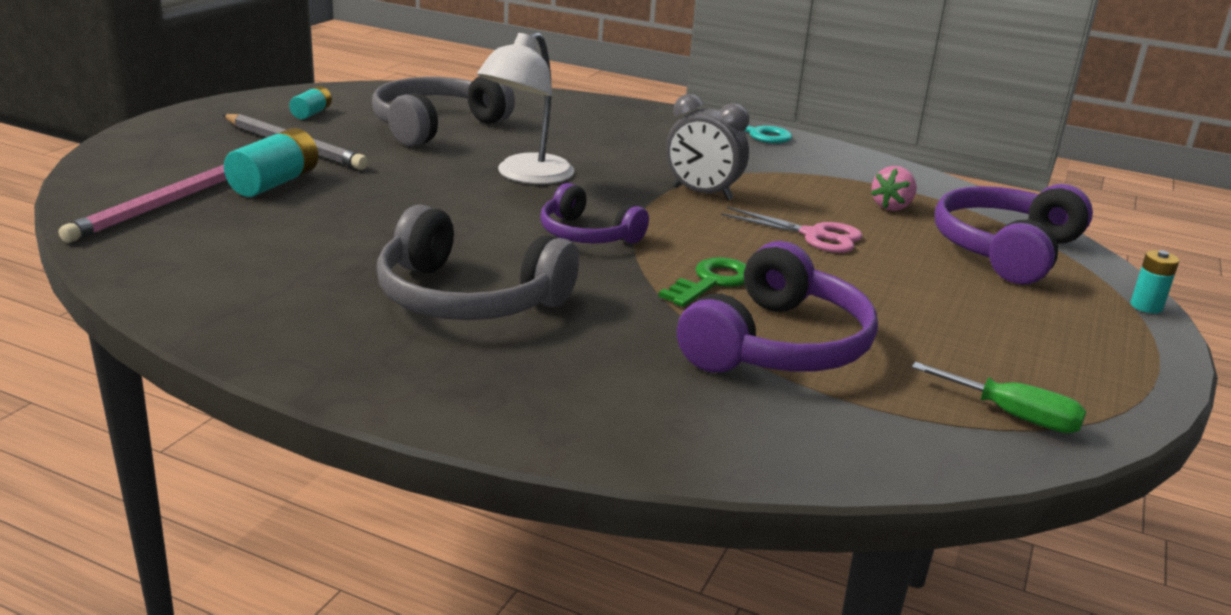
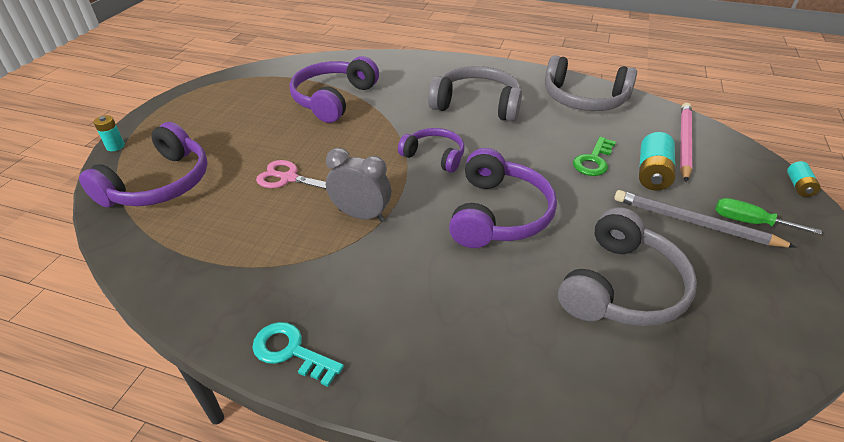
camera: 175 degrees right, 15 degrees up
(232, 283) = (584, 99): none -> grey headphones
(312, 113) = (749, 288): turquoise battery -> turquoise battery (798, 186)
(526, 176) = (498, 214): white lamp -> purple headphones
(712, 282) = (360, 130): green key -> green key (593, 160)
(892, 207) = (211, 223): pink strawberry -> none
(1013, 416) = (247, 81): green screwdriver -> green screwdriver (749, 222)

